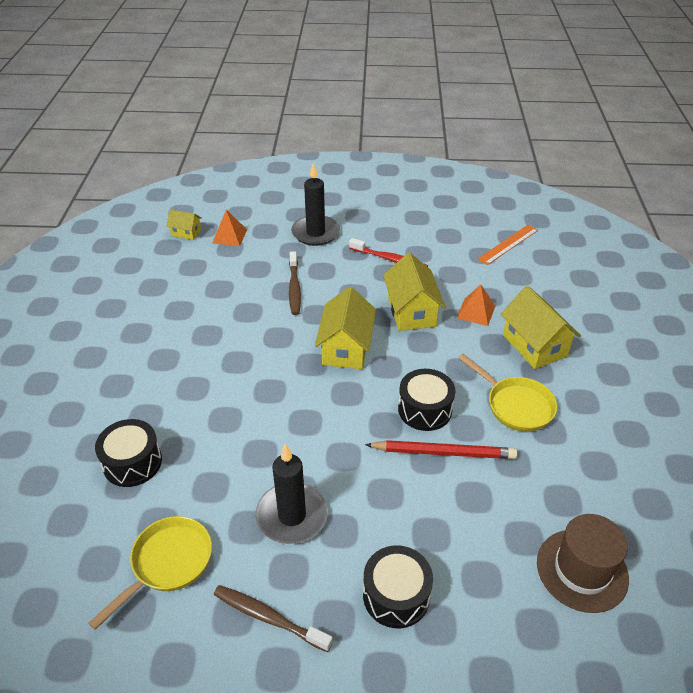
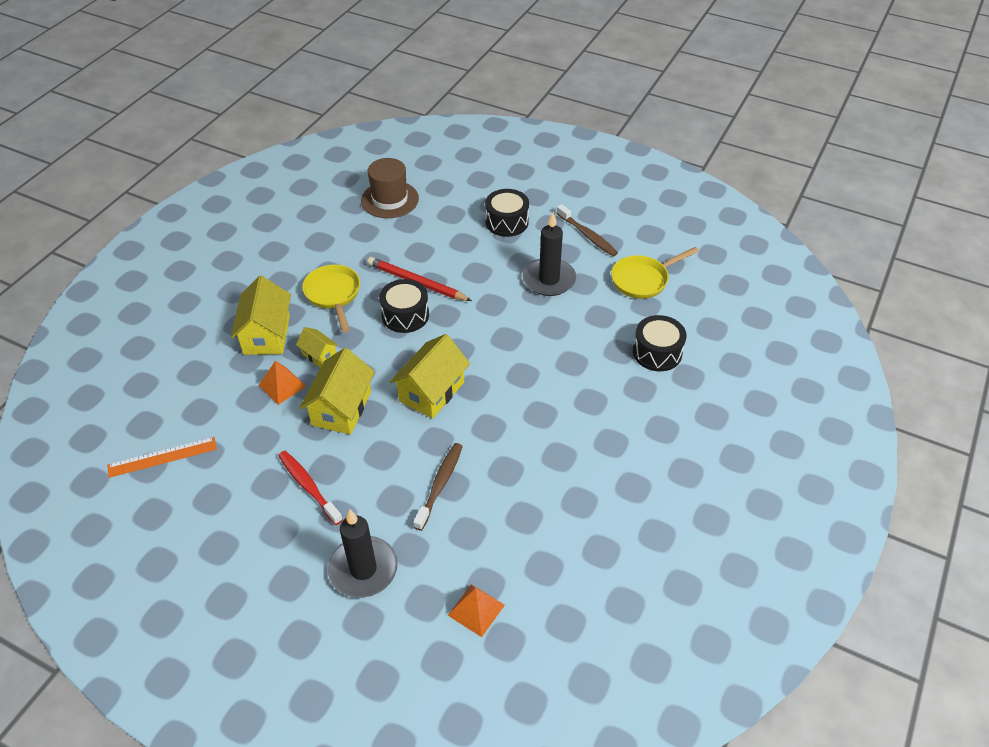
camera: 155 degrees left, 5 degrees up
(186, 233) = (532, 643): yellow house -> yellow house (319, 355)

